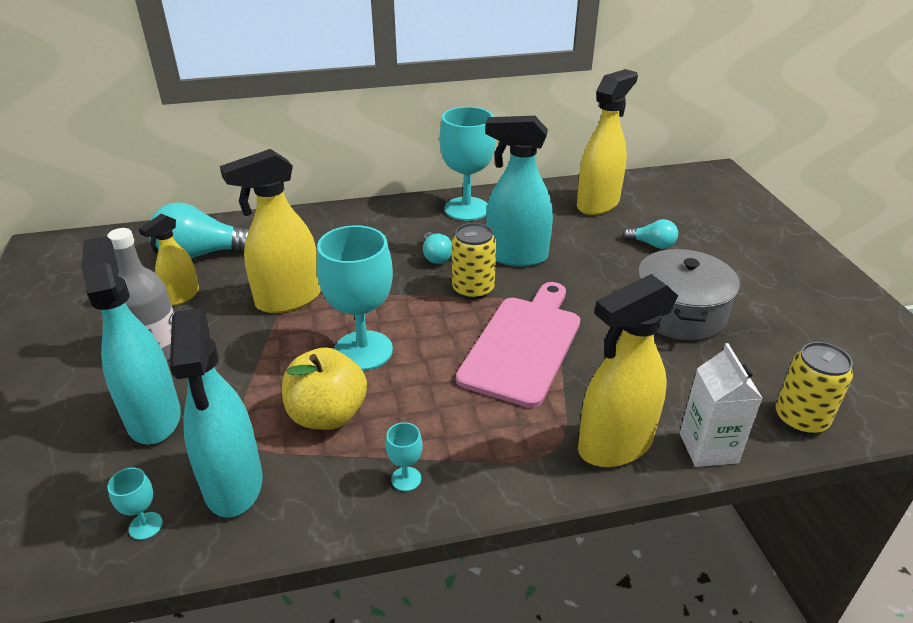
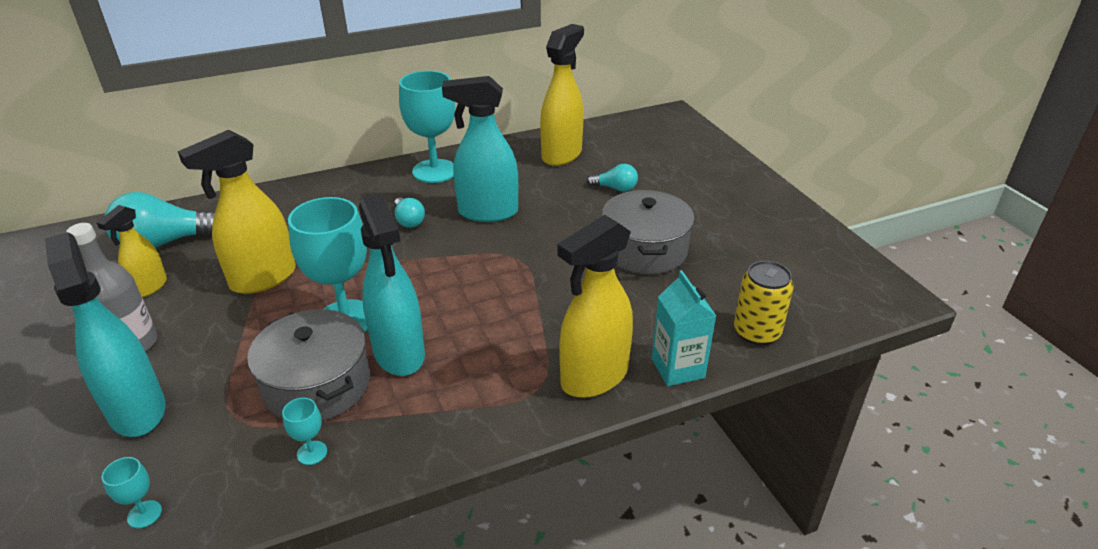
camera: 10 degrees left, 0 degrees up
(233, 485) = (230, 463): turquoise spray bottle -> turquoise spray bottle (399, 354)
(327, 415) = (317, 385): yellow apple -> grey pot
(406, 479) = (401, 433): turquoise goblet -> turquoise goblet (312, 453)
(473, 289) = (448, 248): yellow can -> none
(523, 345) = (502, 296): pink cutting board -> none
(708, 448) = (678, 368): white carton -> turquoise carton

